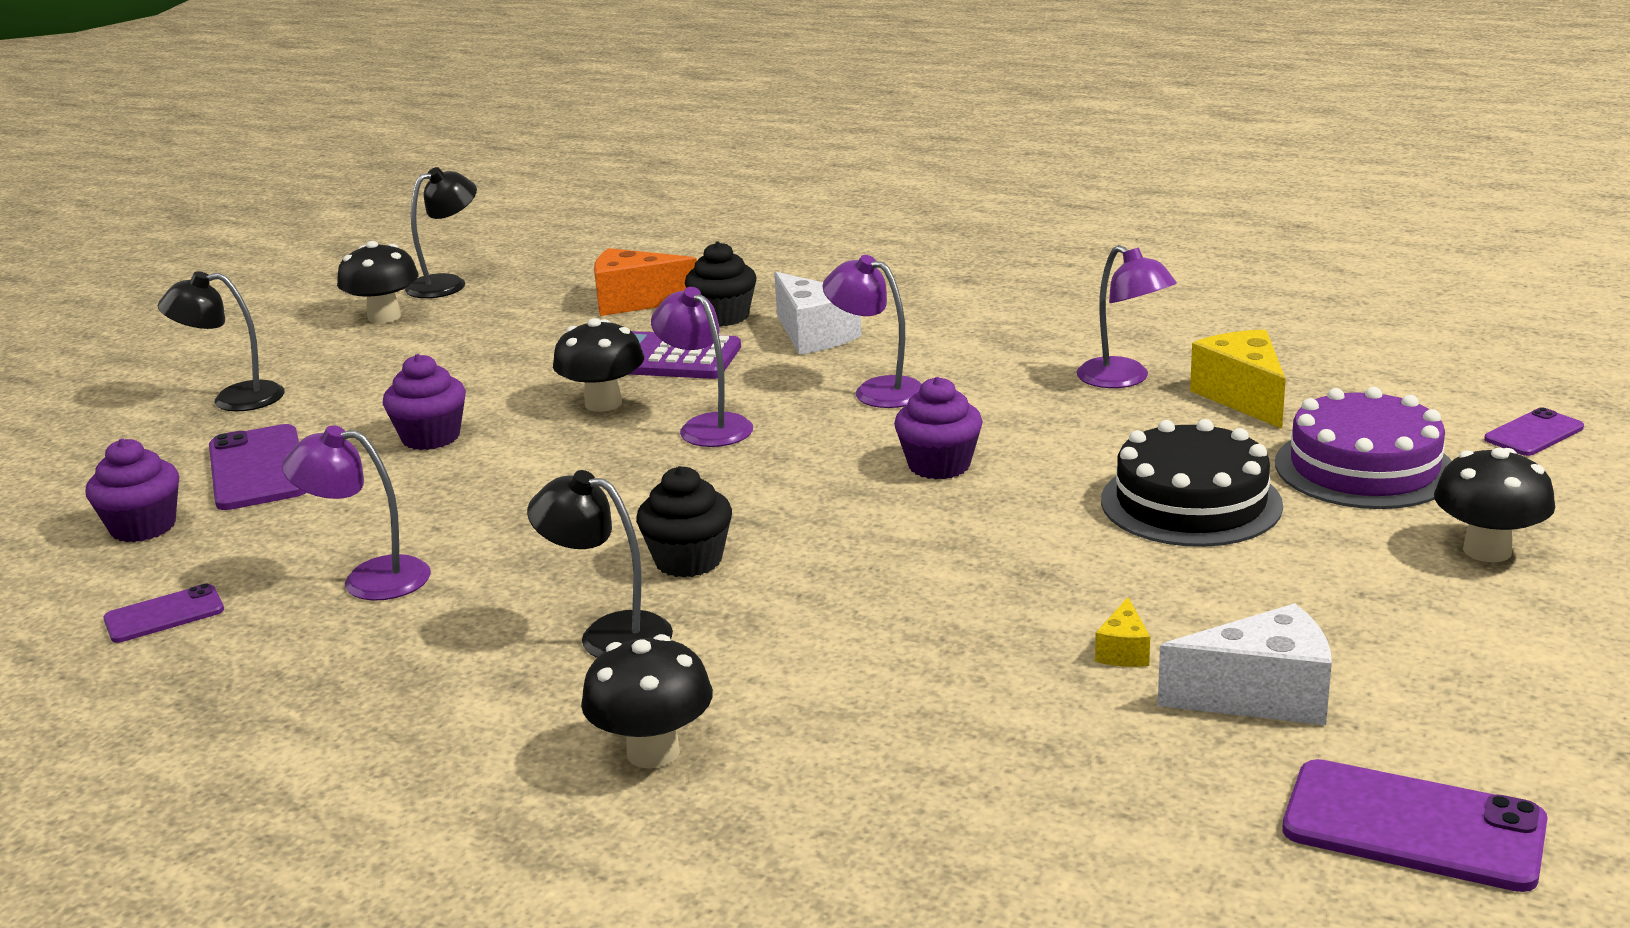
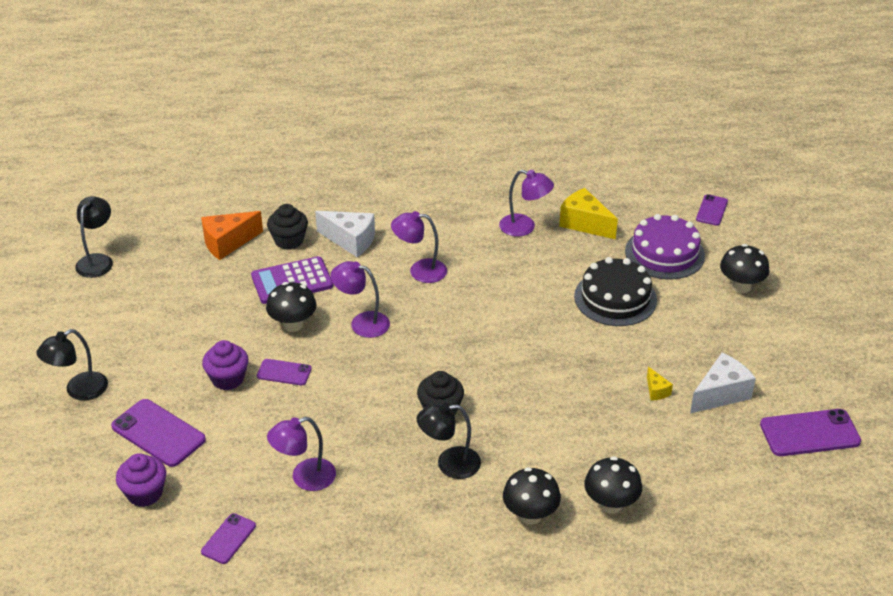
camera: 35 degrees left, 15 degrees up
(384, 317) = (91, 299): black mushroom -> black mushroom (610, 504)
(516, 451) = (284, 372): none -> purple phone
(939, 465) = (494, 312): purple cupcake -> none

